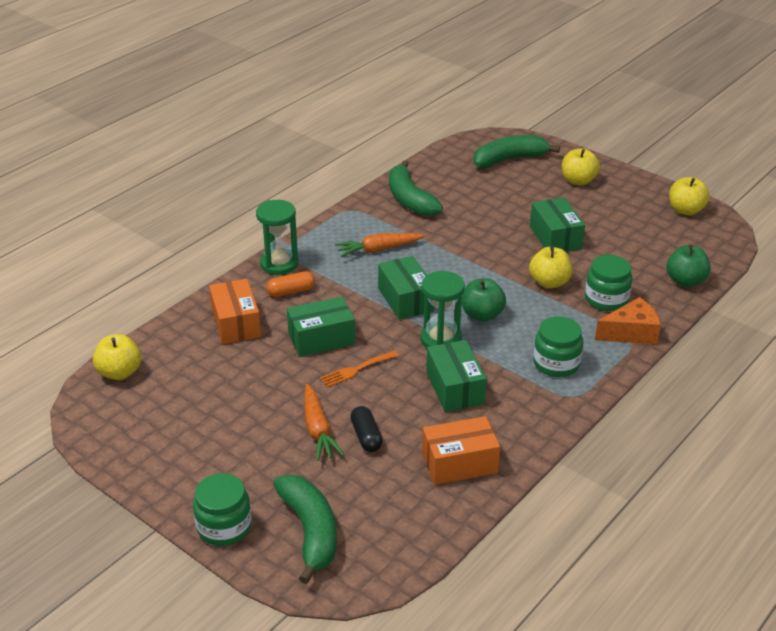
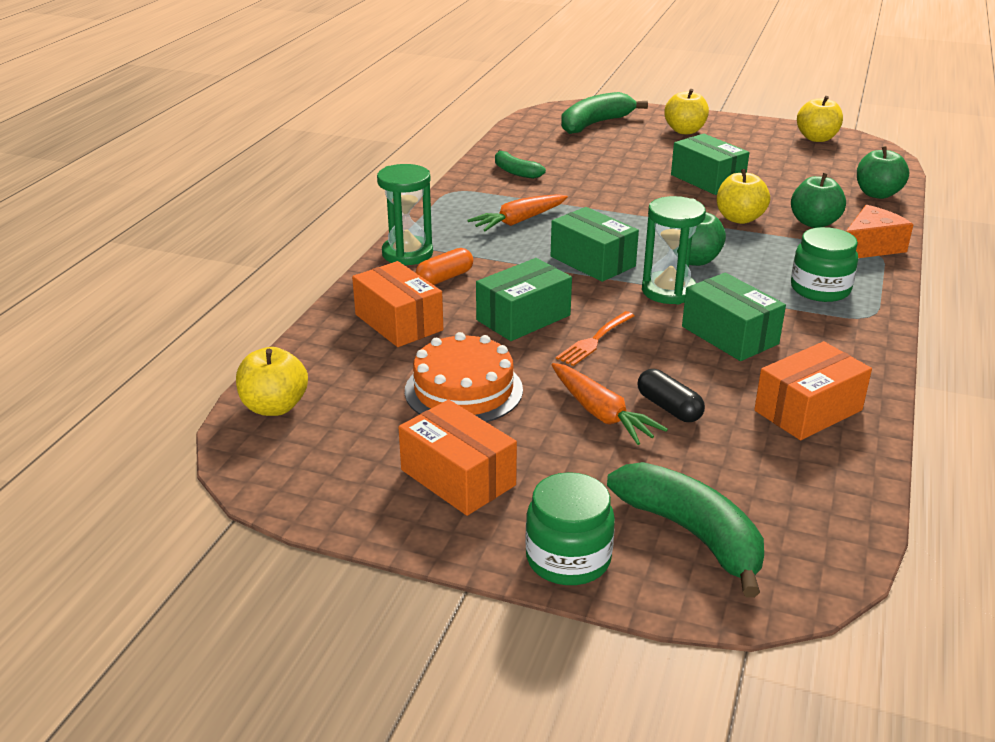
camera: 20 degrees left, 5 degrees down
(197, 453) = (458, 477): none -> orange box
(242, 389) = (463, 390): none -> orange cake
(410, 199) = (515, 172): green banana -> green banana, size x0.58
(606, 299) = (814, 223): green jar -> green apple

